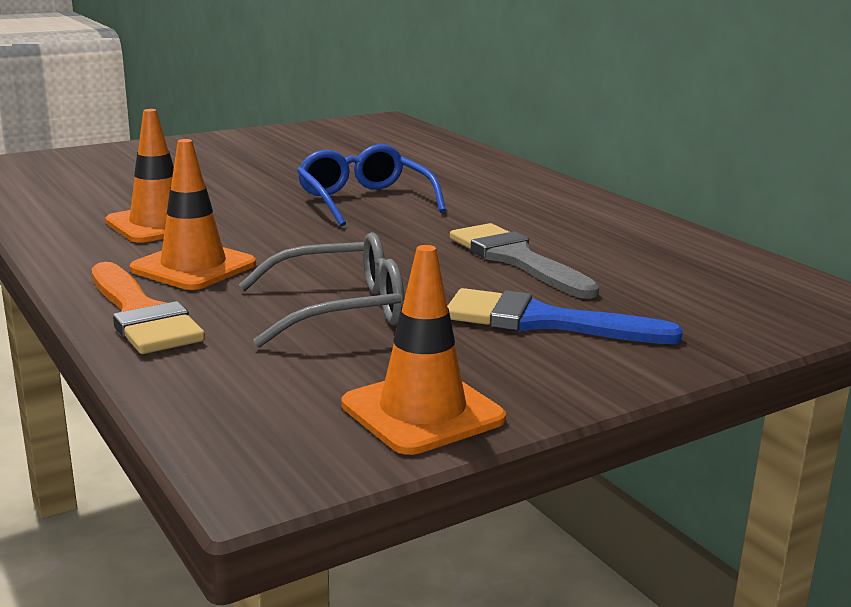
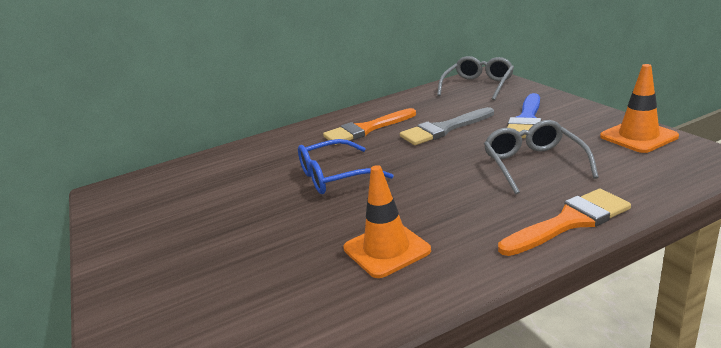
camera: 80 degrees left, 5 degrees up
(193, 267) = (479, 218): orange traffic cone -> none
(530, 213) = (365, 129): none -> orange brush
(764, 295) = (478, 86): none -> grey glasses

